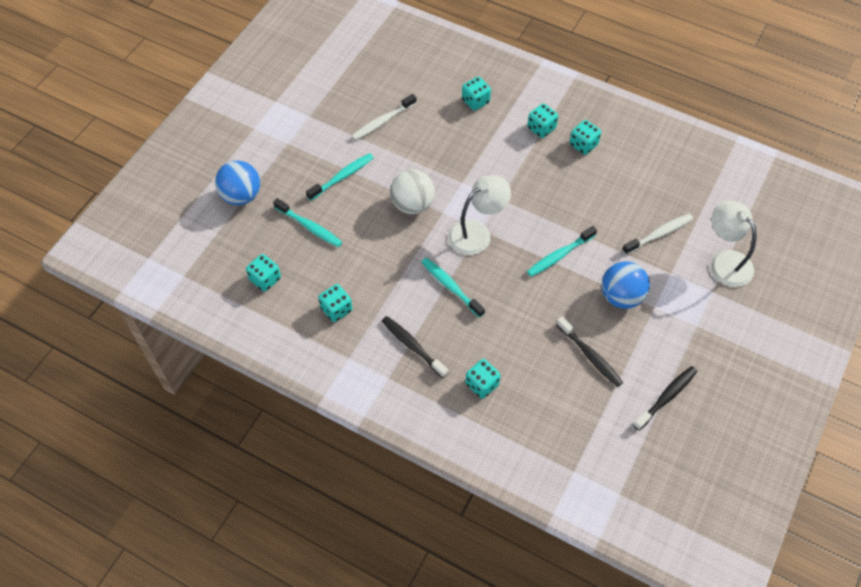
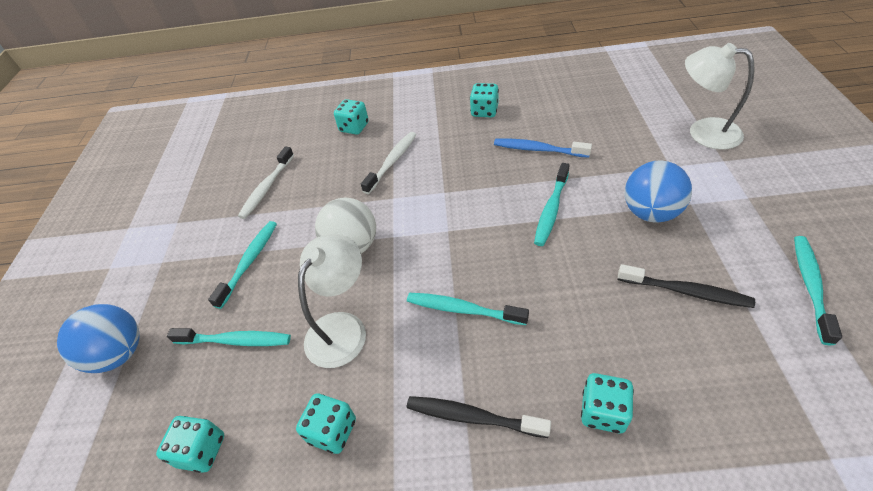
camera: 25 degrees left, 10 degrees down
(477, 233) = (446, 236): white lamp -> white lamp (342, 327)
(541, 128) = (434, 118): turquoise dice -> none
(592, 203) = (538, 149): none -> blue toothbrush
(659, 234) = (623, 142): white toothbrush -> white toothbrush (392, 162)
(666, 397) = (810, 286): black toothbrush -> turquoise toothbrush

